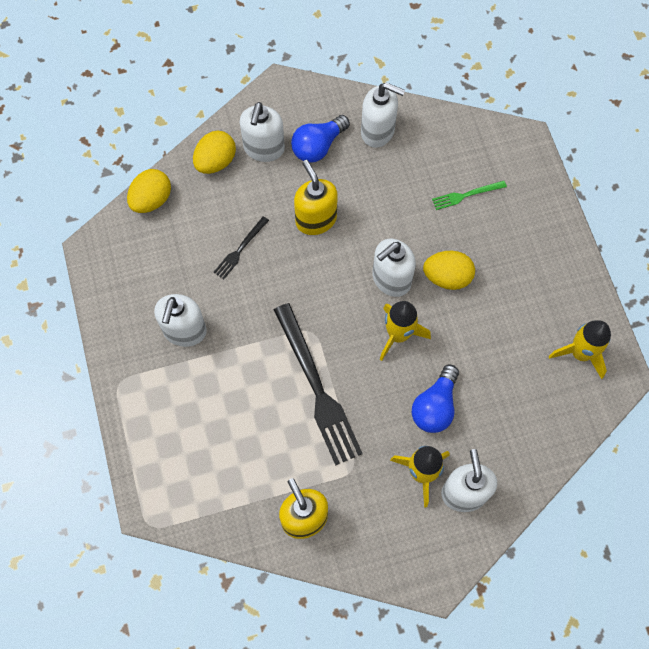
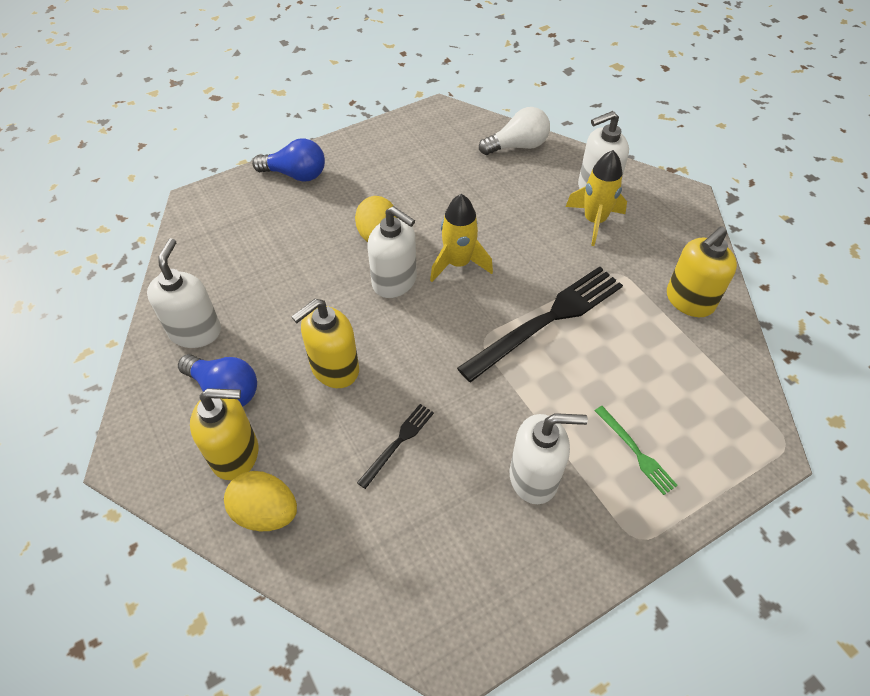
camera: 105 degrees left, 15 degrees down
(152, 200) = (347, 587): yellow egg -> none
(240, 249) = (398, 442): black fork -> black fork turned 75 degrees counterclockwise
(264, 148) = (236, 454): white soap dispenser -> yellow soap dispenser
(435, 406) = (523, 222): blue light bulb -> blue light bulb (296, 174)
(466, 195) = (273, 237): green fork -> green fork (636, 452)
(547, 437) = (517, 146): none -> white light bulb
(580, 353) = (428, 136): yellow rocket -> none

